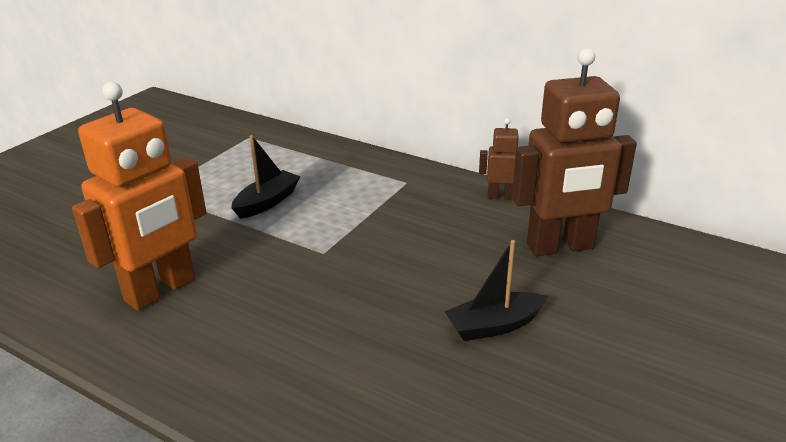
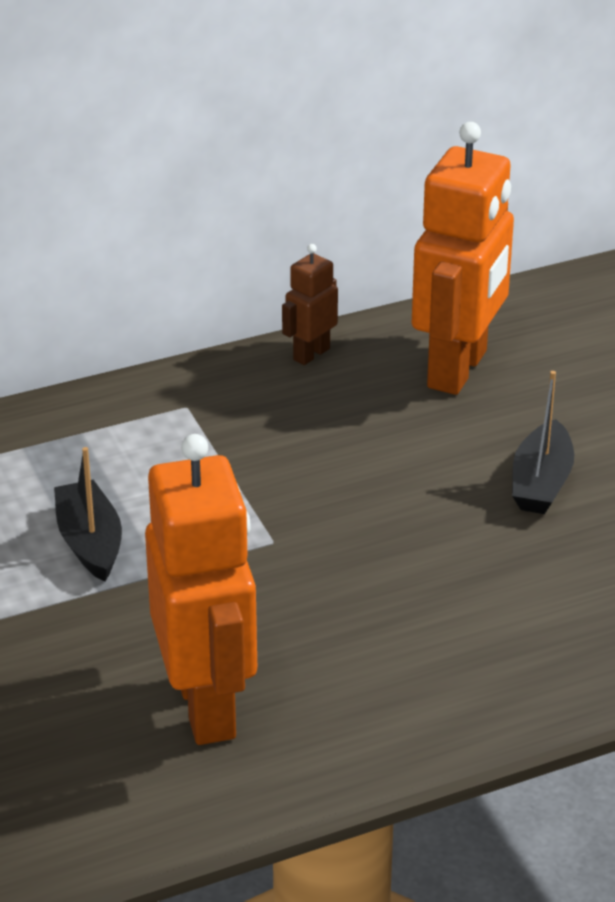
camera: 55 degrees left, 5 degrees up
(560, 247) = (458, 370): brown robot -> orange robot

